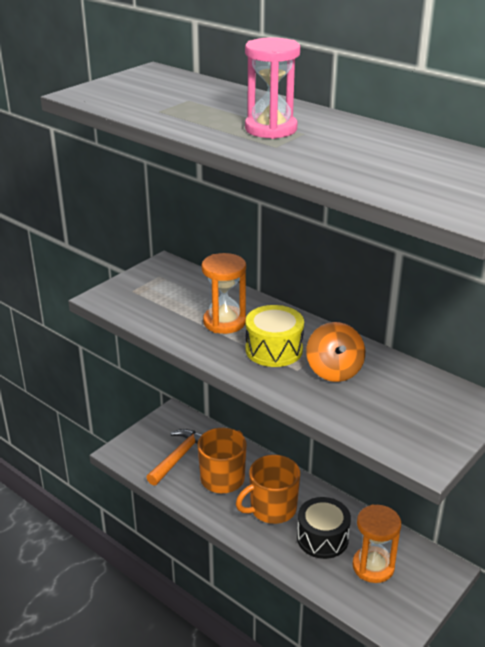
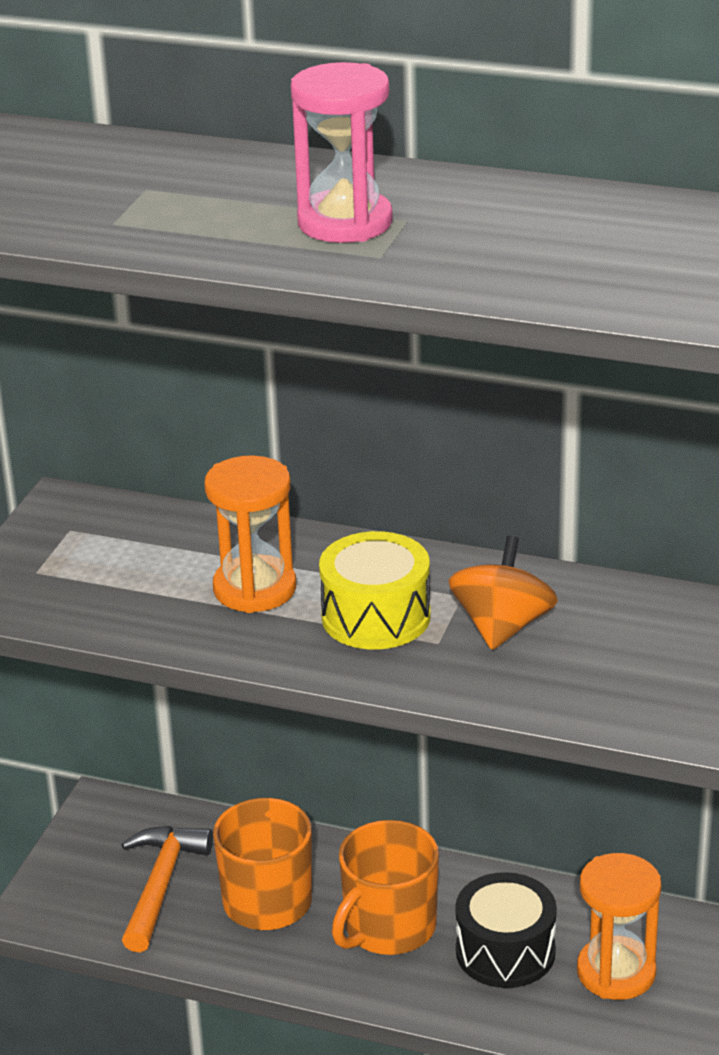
camera: 20 degrees left, 0 degrees up
(334, 370) = (502, 627): orange spinning top -> orange spinning top turned 135 degrees counterclockwise

